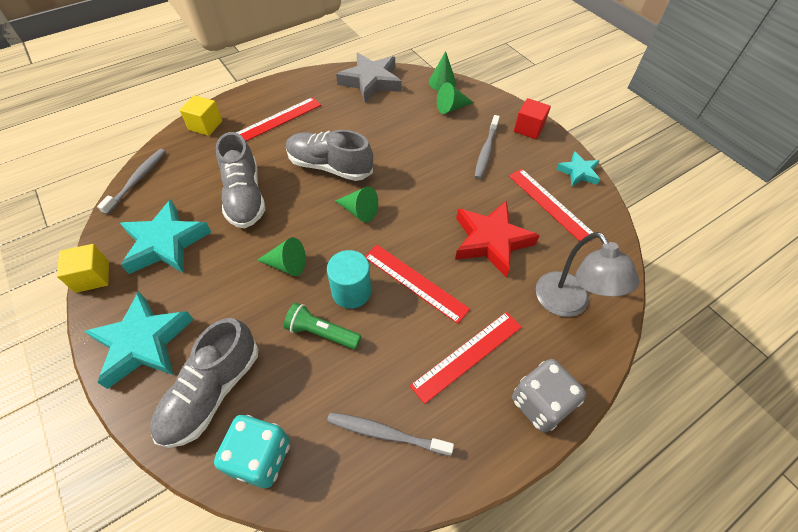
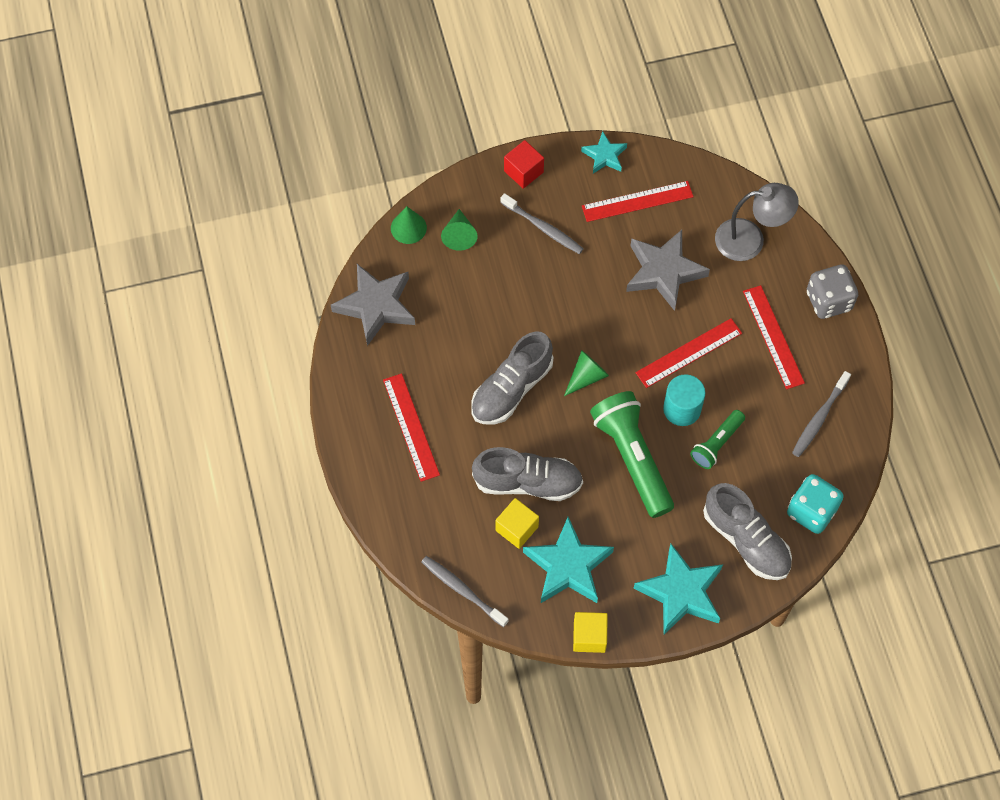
camera: 70 degrees left, 10 degrees up
(205, 125) = (391, 509): yellow cube -> yellow cube (517, 528)
(287, 264) = (632, 458): green cone -> green flashlight
(491, 241) = (664, 272): red star -> grey star

